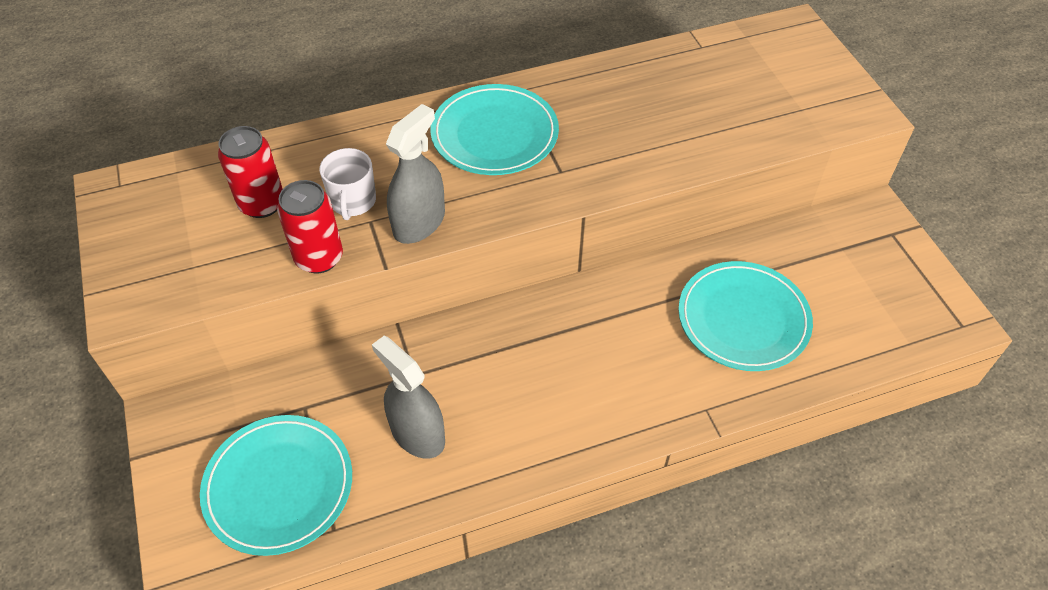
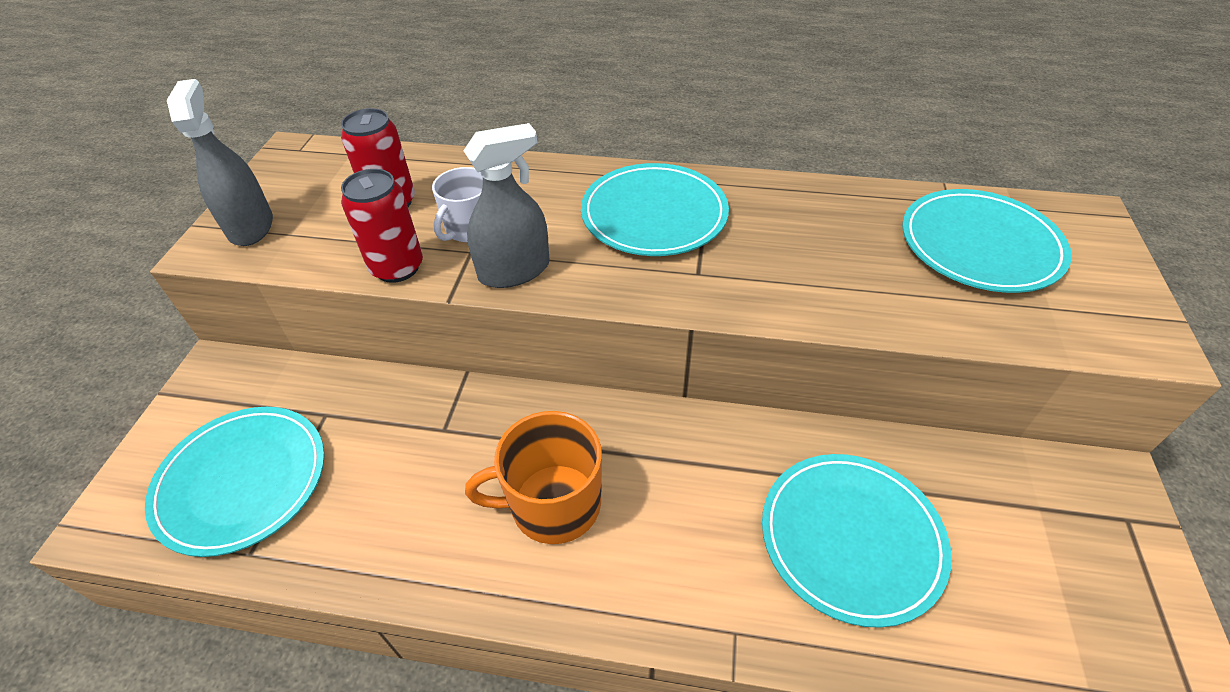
camera: 30 degrees right, 5 degrees down
(417, 434) = (401, 493): grey spray bottle -> grey spray bottle (250, 226)
(536, 388) = (553, 504): none -> orange mug
(738, 76) = (980, 245): none -> turquoise plate

